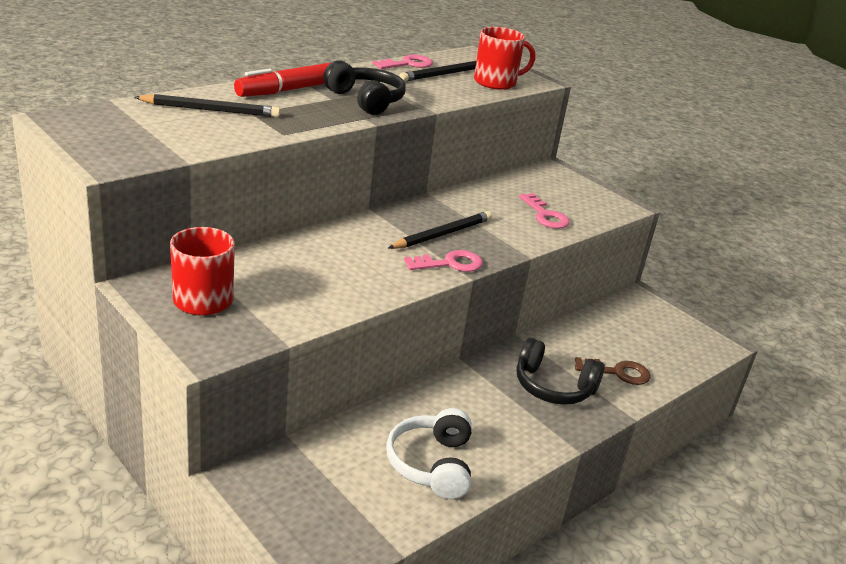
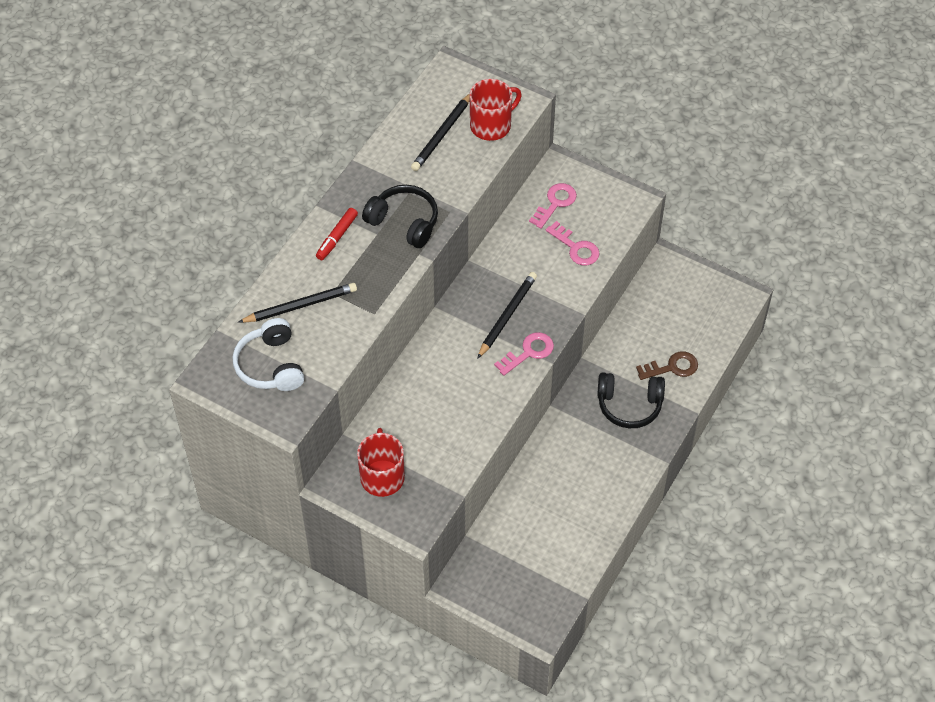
camera: 15 degrees left, 25 degrees up
(290, 90) = (337, 237): red marker -> red marker, size x0.61
(408, 64) = (403, 130): pink key -> pink key (555, 203)
(432, 464) = (574, 518): white headphones -> white headphones (271, 365)

